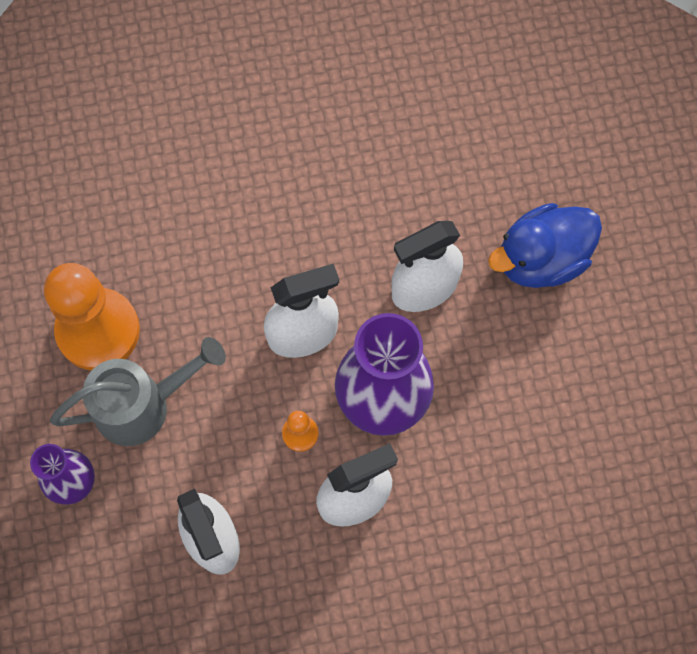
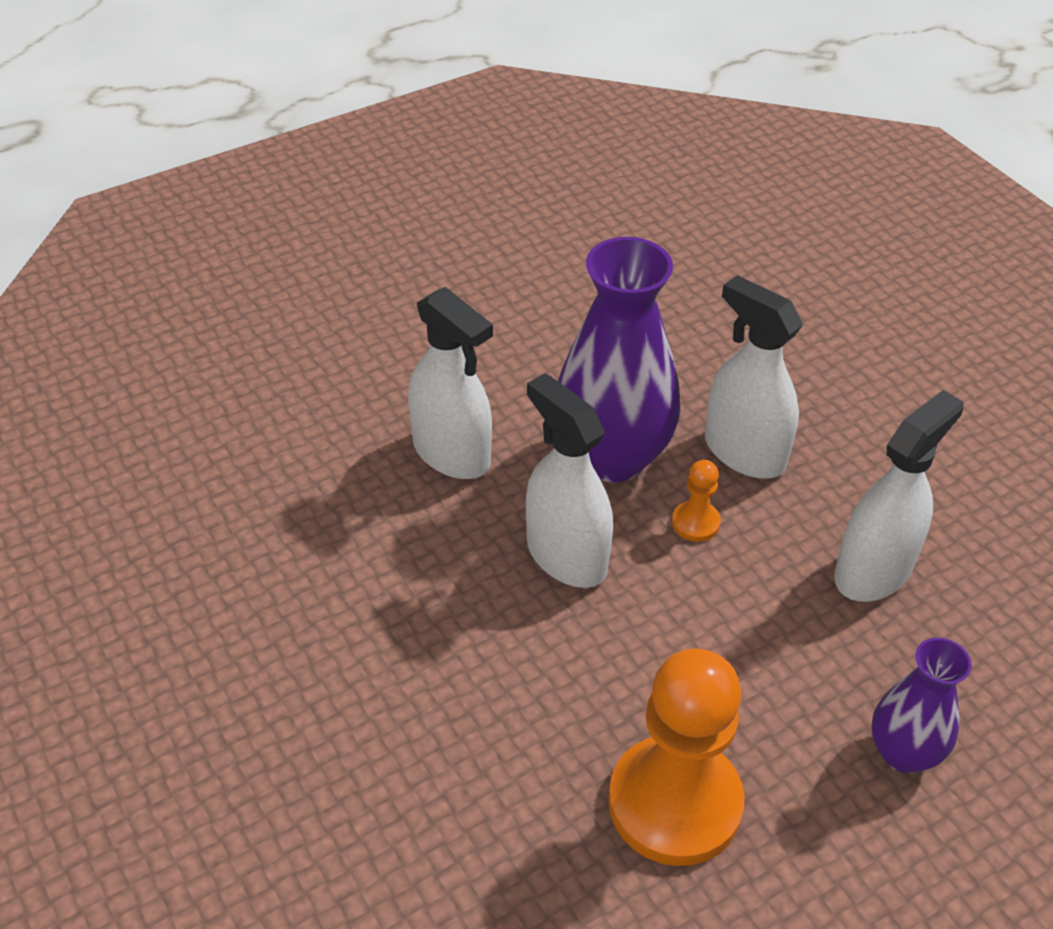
camera: 110 degrees left, 25 degrees down
(142, 405) = (752, 705): grey watering can -> none
(541, 259) = (372, 360): blue duck -> none

